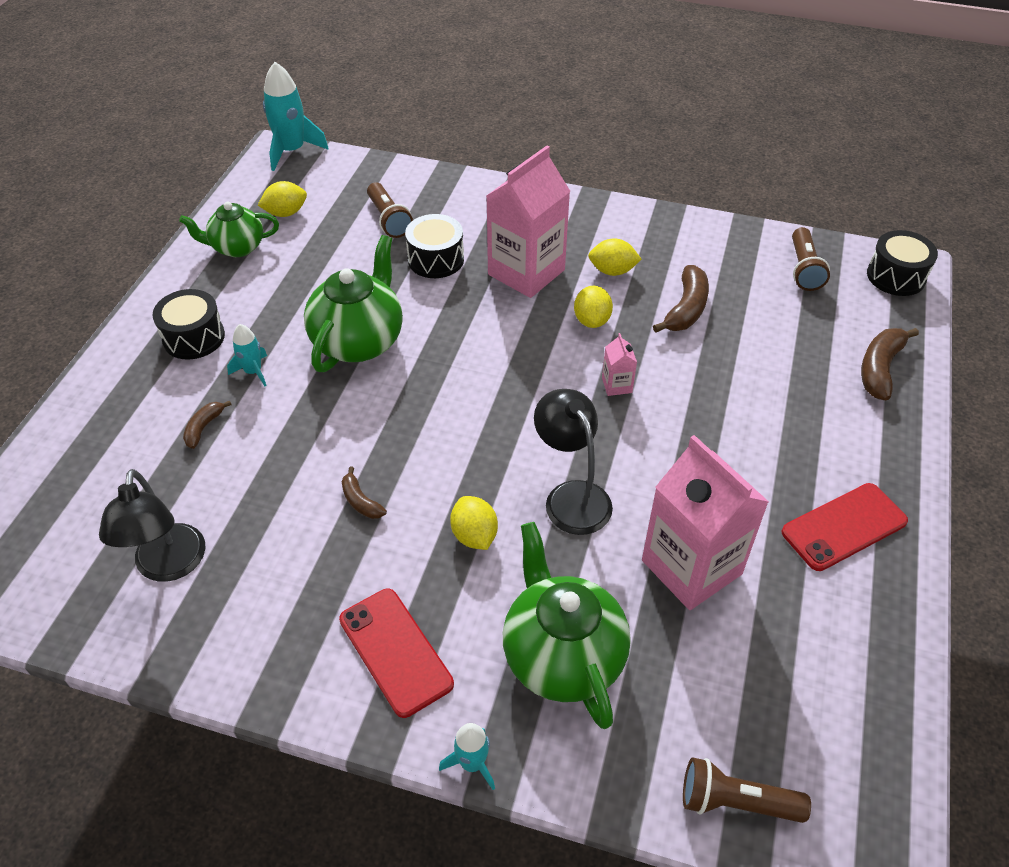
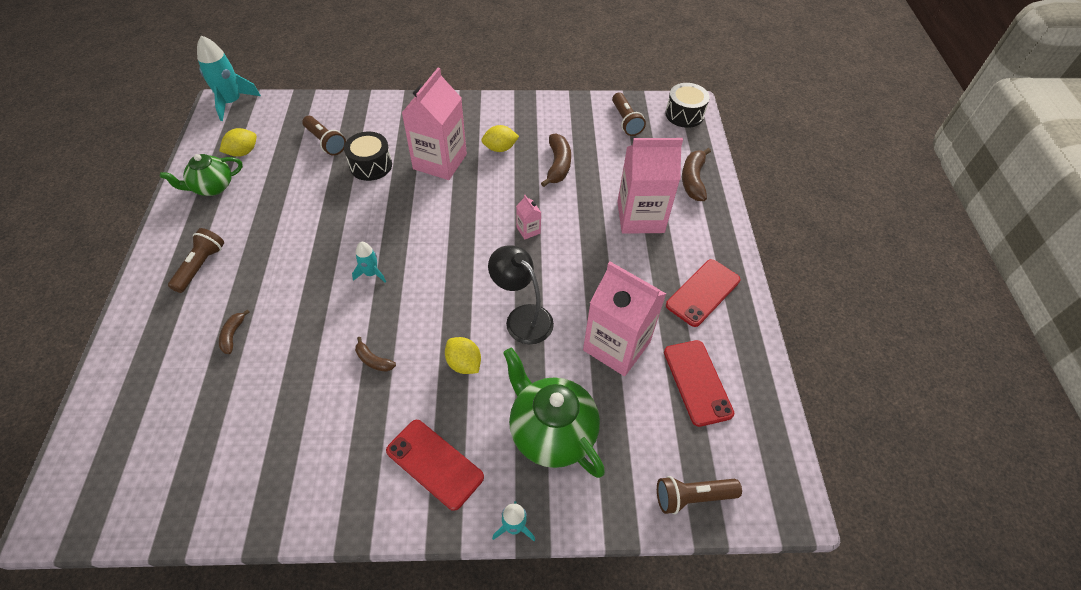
camera: 20 degrees left, 5 degrees up
(169, 566) = (241, 450): black lamp -> none
(194, 337) = (201, 266): black drum -> brown flashlight
(253, 371) = (258, 282): turquoise rocket -> turquoise rocket (371, 273)
(359, 341) = (333, 240): green teapot -> none
(592, 320) = (497, 187): yellow lemon -> none
(783, 402) = (640, 217): none -> pink carton
(794, 647) = (697, 382): none -> red phone

